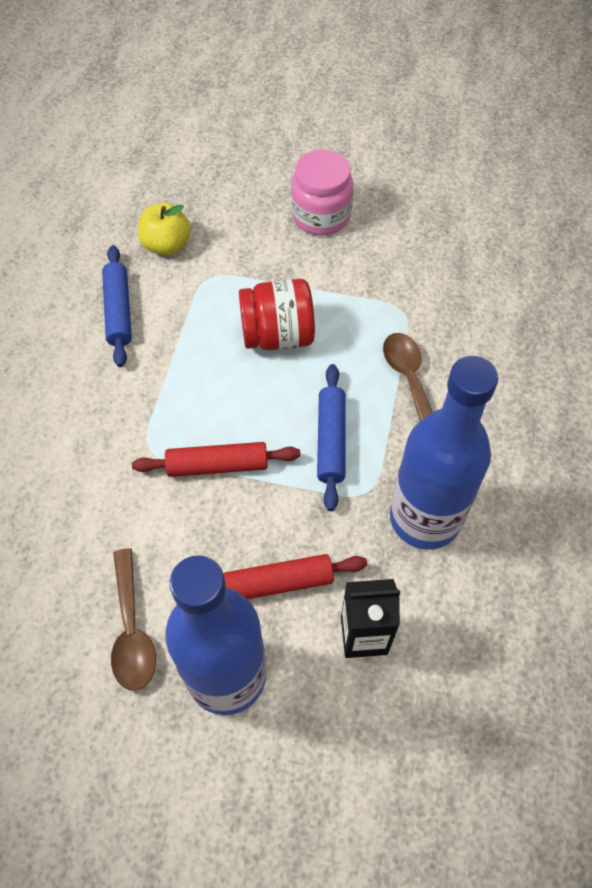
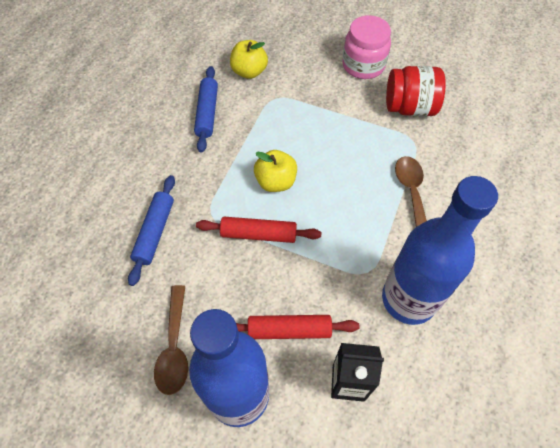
camera: 10 degrees right, 0 degrees up
(228, 392) = (275, 182): none -> yellow apple
(277, 335) = (318, 146): red jar -> red jar (409, 107)
(331, 441) = (345, 229): blue rolling pin -> blue rolling pin (155, 232)

